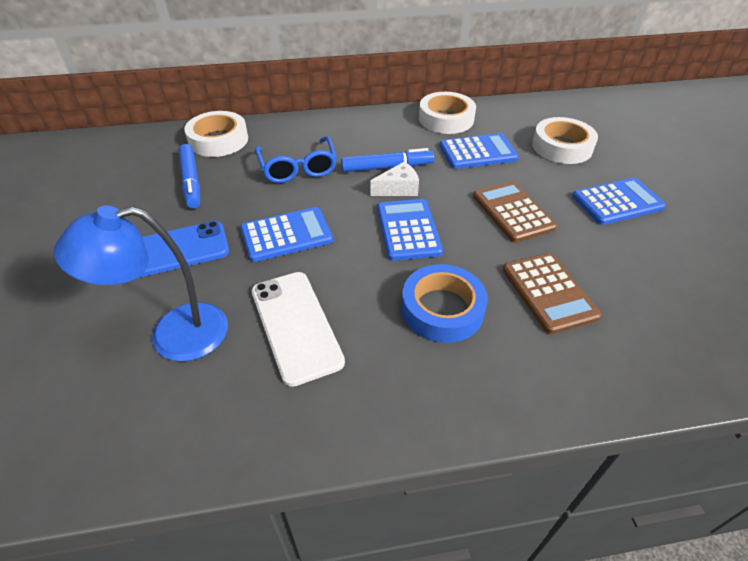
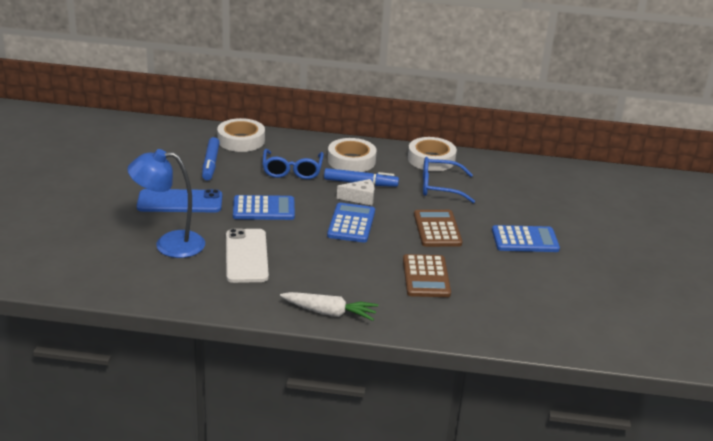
camera: 15 degrees right, 15 degrees down
(442, 309) = (346, 269): blue tape -> none
(464, 405) = (329, 313): none -> white carrot
(478, 152) = (440, 187): blue calculator -> blue glasses
(562, 147) = (513, 197): white tape -> white tape (351, 160)

